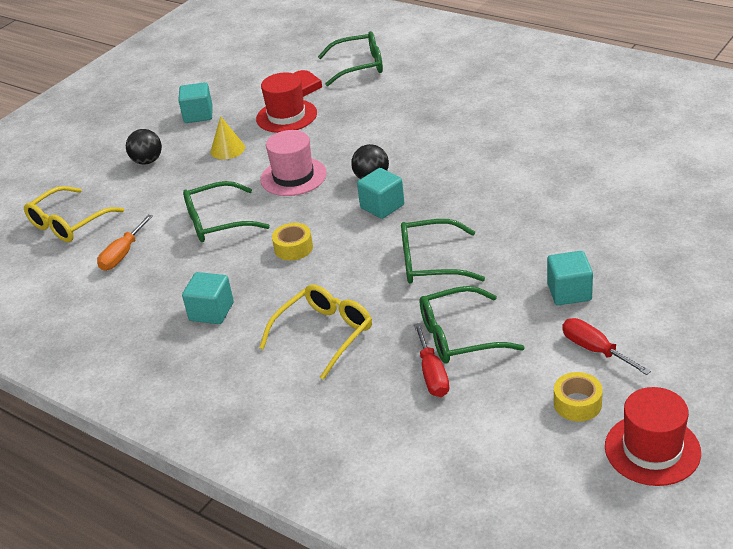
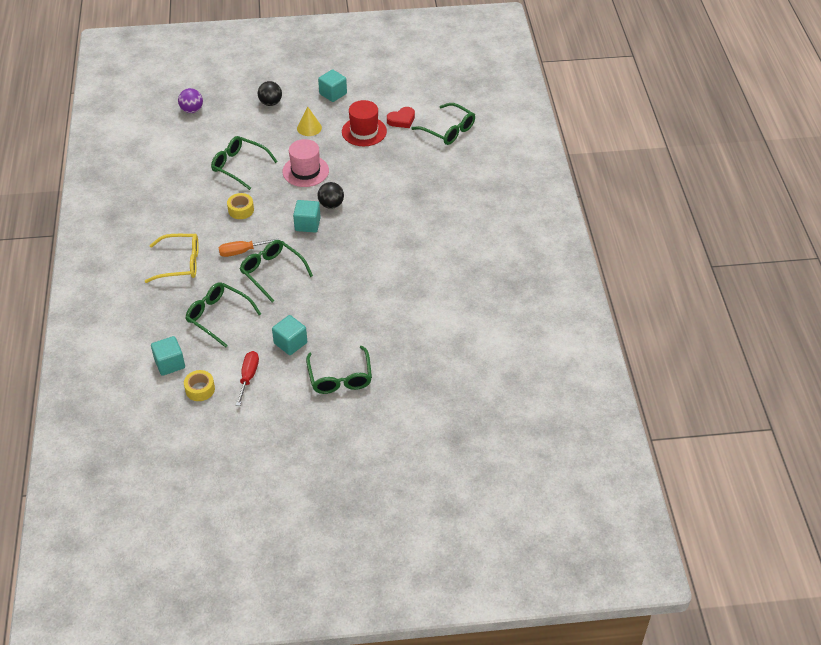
camera: 45 degrees right, 10 degrees up
(69, 223) = (192, 110): yellow glasses -> purple ball
(122, 254) = (183, 148): orange screwdriver -> orange screwdriver (241, 252)
(211, 312) = (165, 210): turquoise cube -> turquoise cube (170, 364)
(432, 374) = (180, 322): red screwdriver -> none
(652, 449) = (186, 434): red hat -> none
(667, 274) = (340, 377): none -> green glasses

